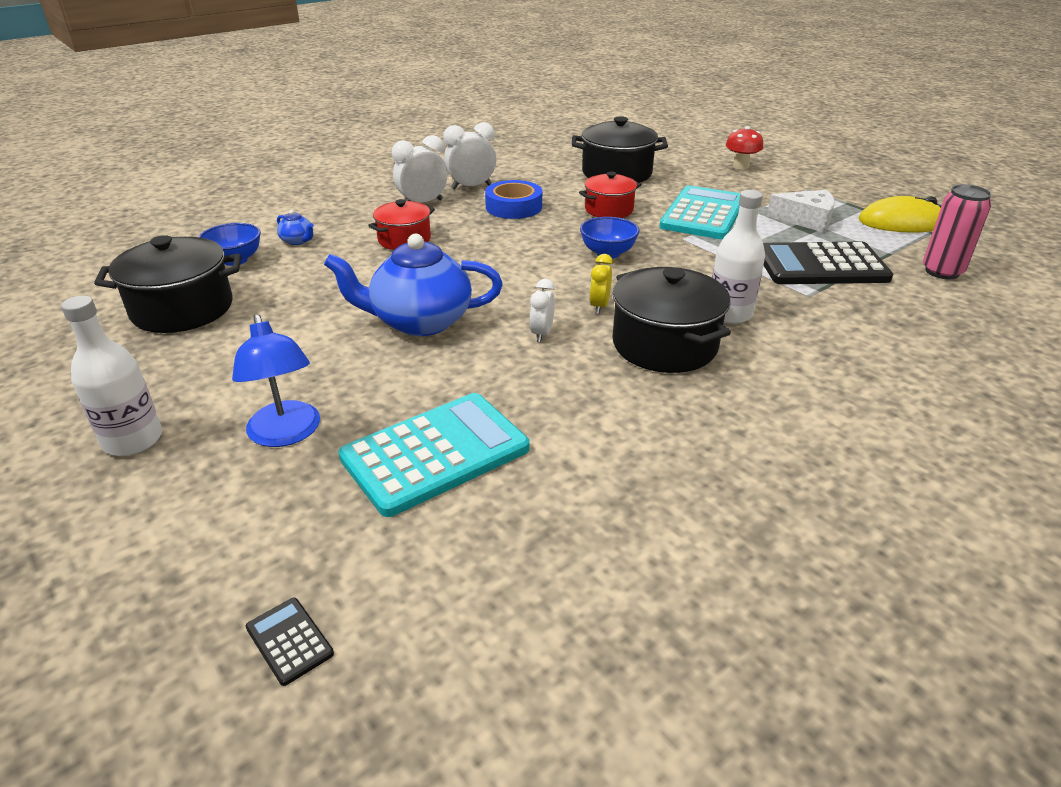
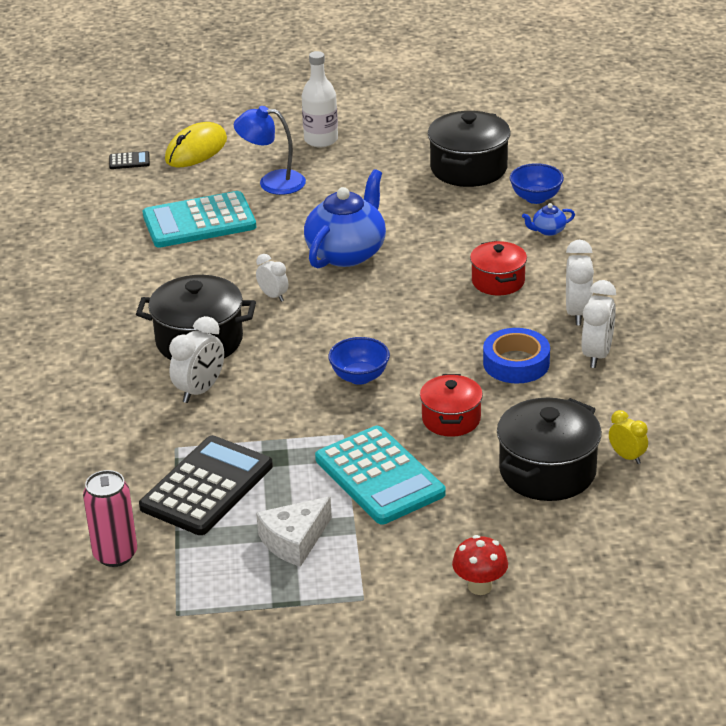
camera: 125 degrees right, 0 degrees up
(435, 453) = (199, 221): turquoise calculator -> turquoise calculator turned 75 degrees clockwise
(599, 306) = (280, 335): yellow clock -> yellow clock (627, 457)
(729, 314) = (200, 391): white bottle -> white clock
(901, 222) = (217, 608): yellow mouse -> yellow mouse (196, 150)

